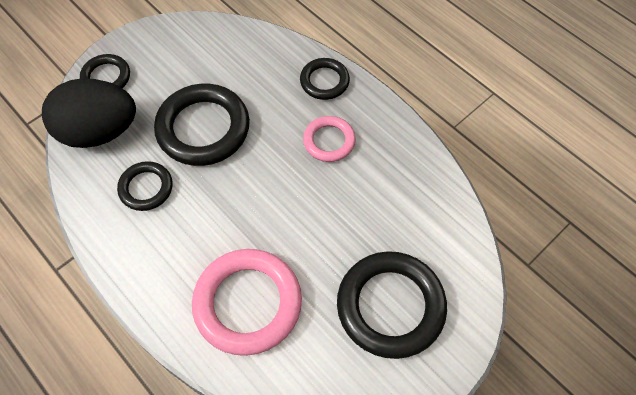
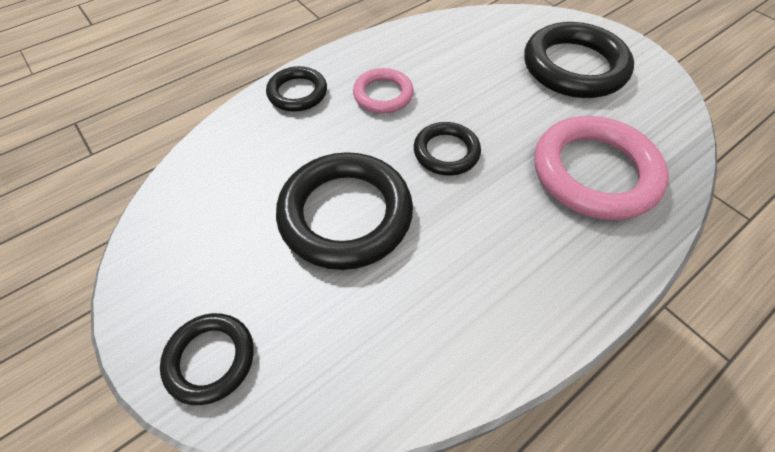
camera: 85 degrees left, 5 degrees down
(99, 132) = (327, 363): black egg -> none
(146, 188) = (440, 285): black ring -> black ring (446, 152)

